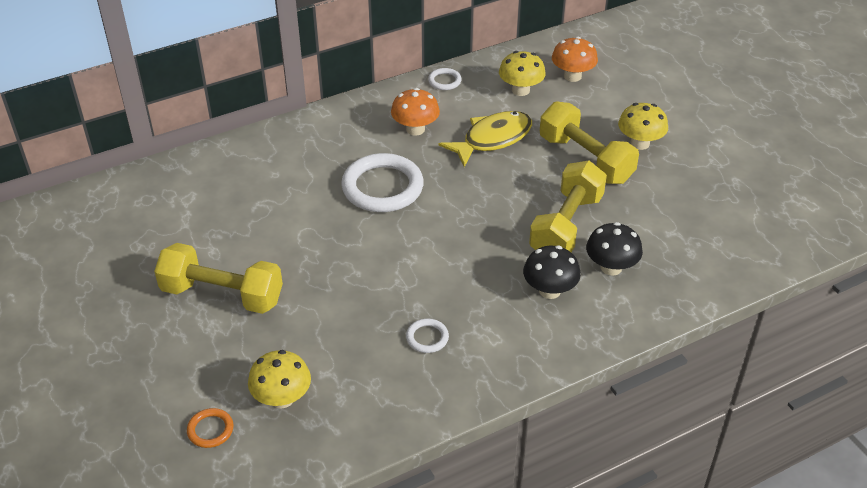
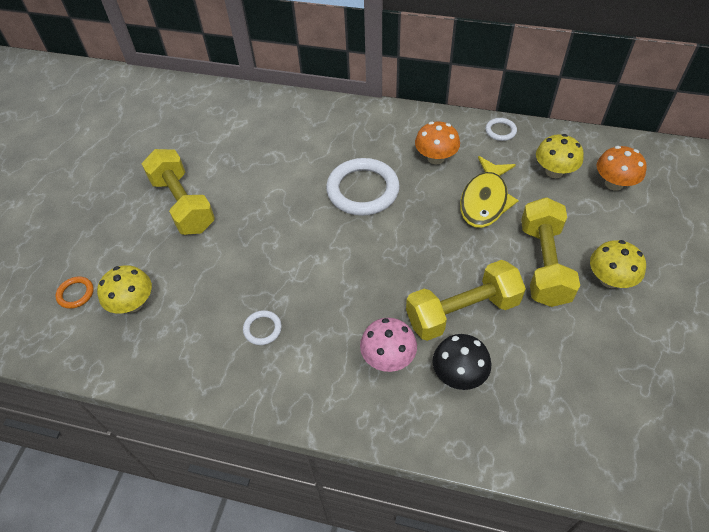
camera: 45 degrees right, 10 degrees up
(492, 139) = (485, 200): yellow fish -> yellow fish turned 105 degrees clockwise
(549, 290) = (388, 357): black mushroom -> pink mushroom

